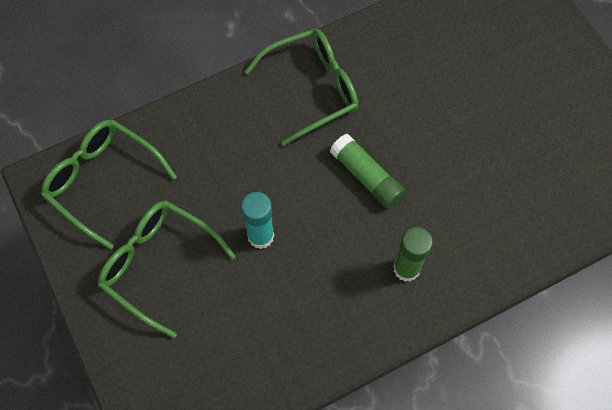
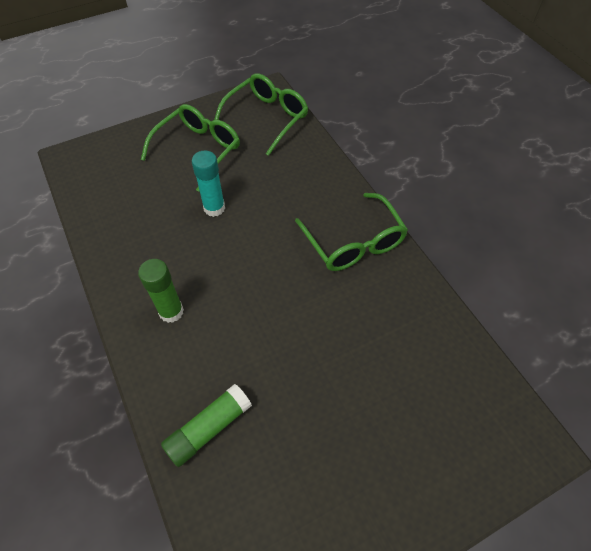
camera: 90 degrees right, 10 degrees down
(366, 176) = (264, 283): green glue stick -> green glue stick (209, 428)

